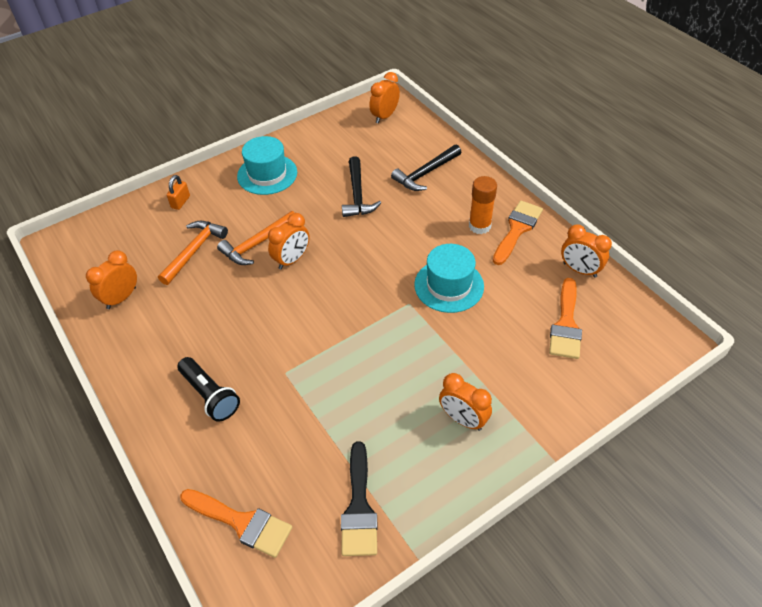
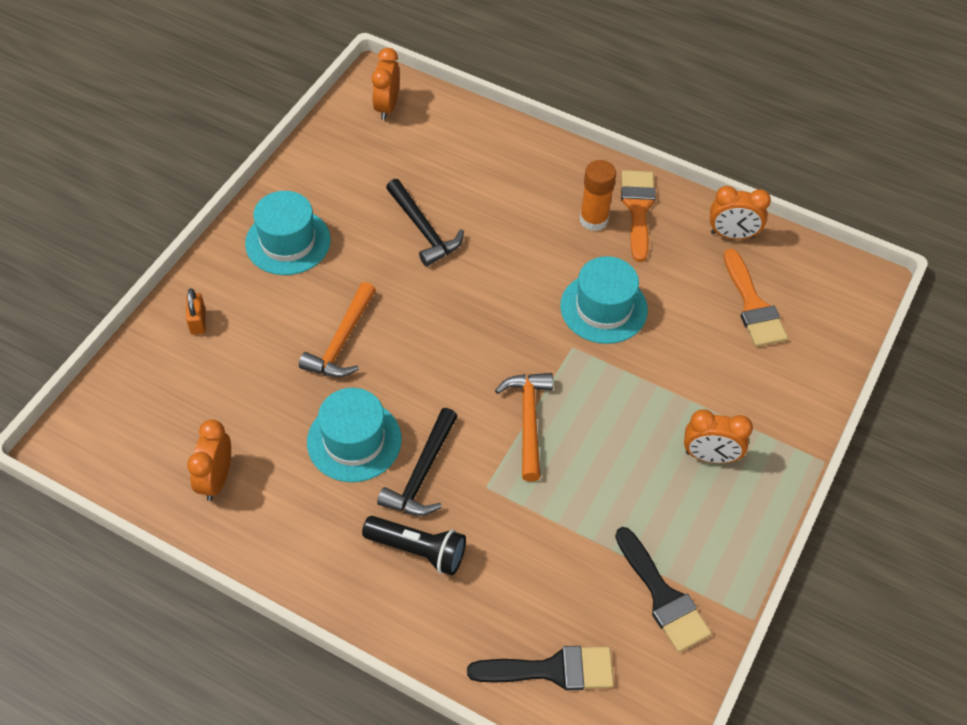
camera: 30 degrees left, 5 degrees up
(194, 251) = (266, 381): orange hammer -> orange hammer (528, 421)
(220, 307) = (354, 440): none -> turquoise hat
(242, 522) = (552, 669): orange brush -> black brush
(292, 260) = (400, 346): orange clock -> none
(425, 173) = (489, 171): black hammer -> black hammer (422, 473)

